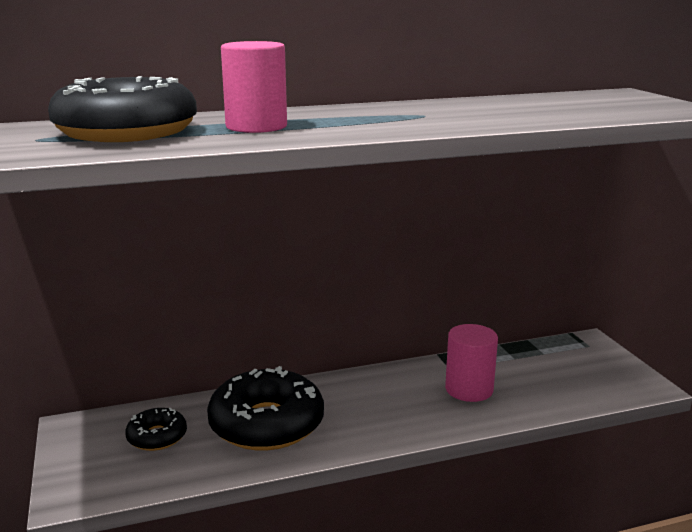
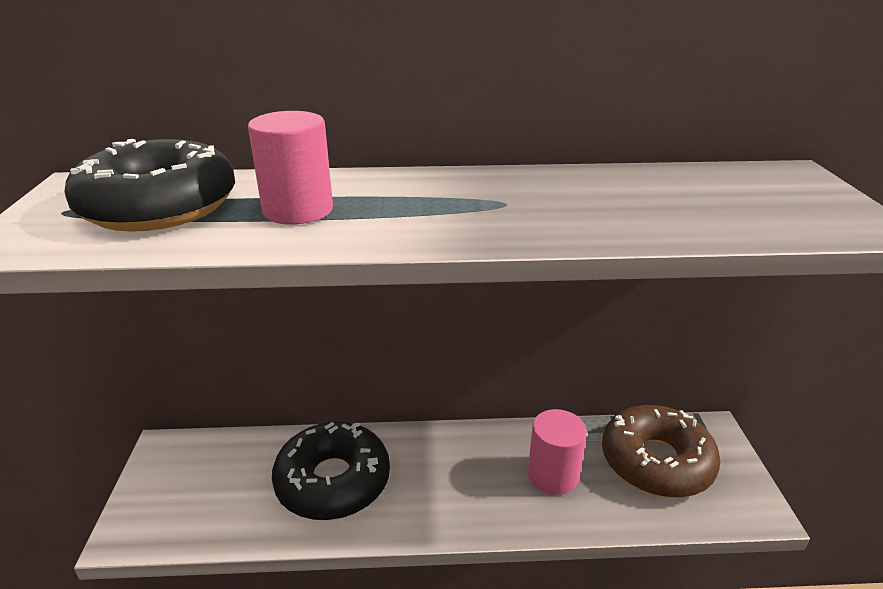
camera: 15 degrees right, 10 degrees up
(157, 437) = (228, 477): black donut -> none
(552, 368) = (656, 462): none -> brown donut

